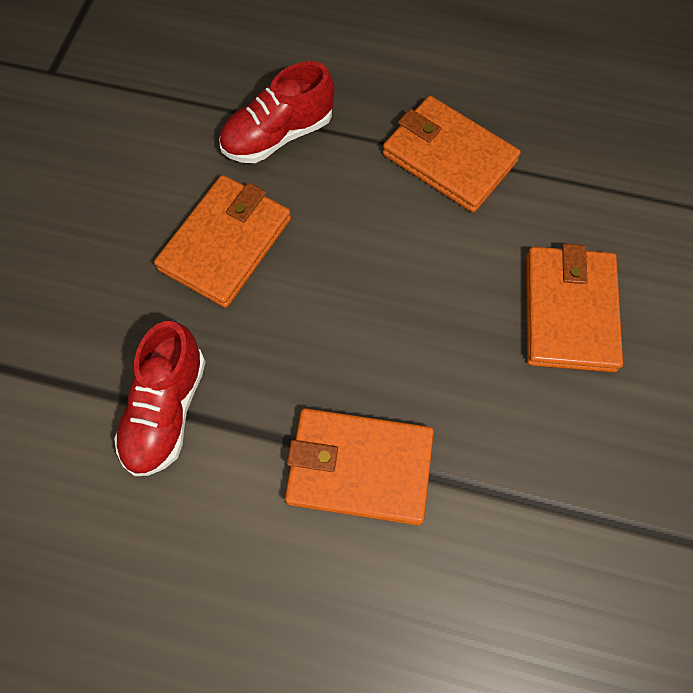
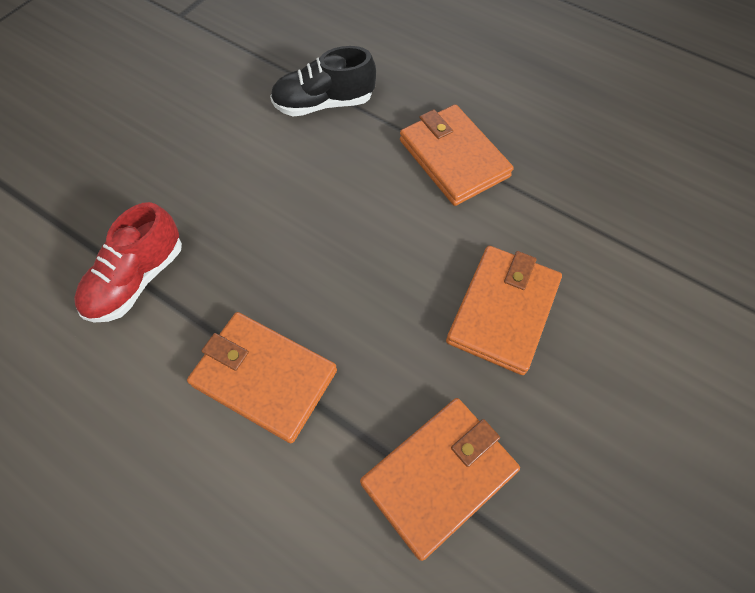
camera: 20 degrees right, 5 degrees down
(226, 243) = (244, 170): orange wallet -> orange wallet (439, 476)
(278, 136) = (324, 104): red shoe -> black shoe

